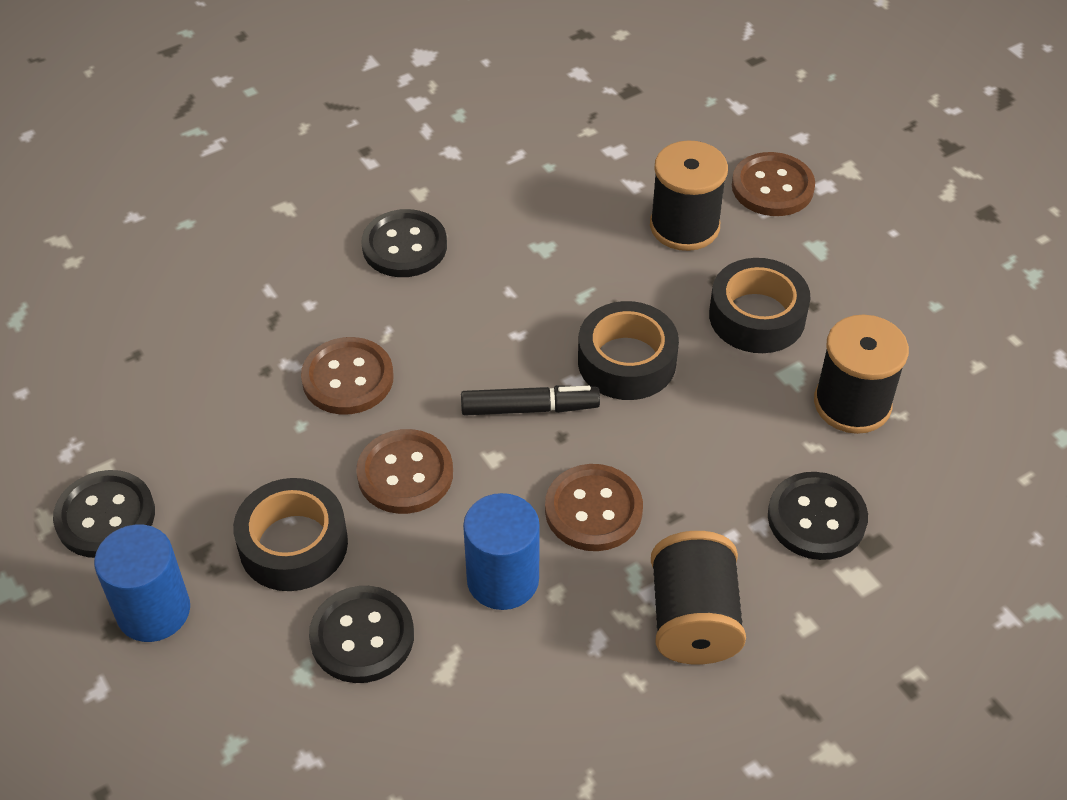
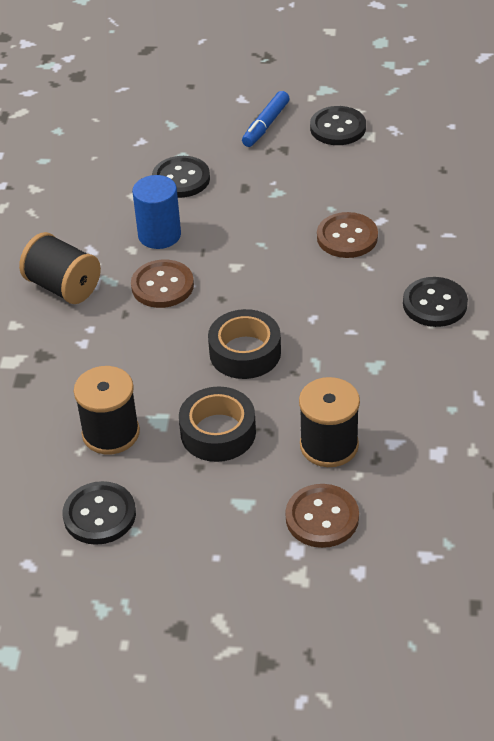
camera: 130 degrees right, 5 degrees down
(153, 611) = (265, 125): blue cylinder -> blue marker
(293, 544) = (256, 178): black tape -> none
(405, 474) = (259, 230): brown button -> none
(529, 408) = (253, 295): black marker -> none
(816, 518) = (61, 367): black button -> black button (99, 515)

